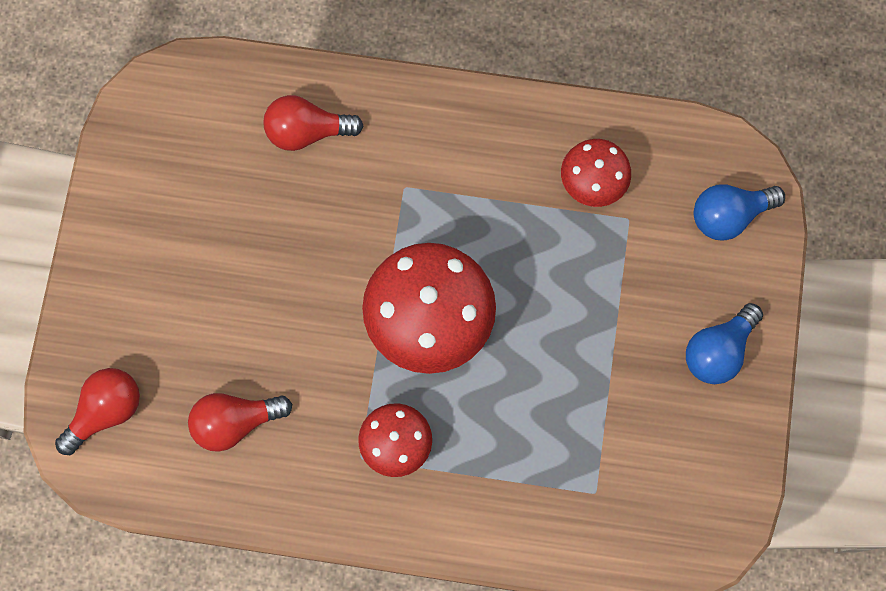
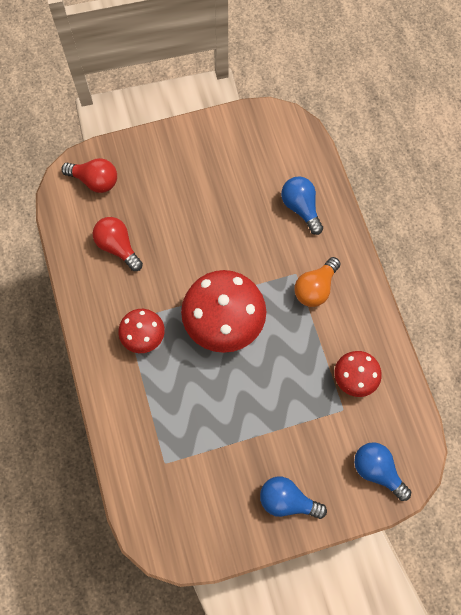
camera: 65 degrees right, 5 degrees down
(307, 132) = (301, 208): red light bulb -> blue light bulb
(439, 171) = (315, 288): none -> orange light bulb

